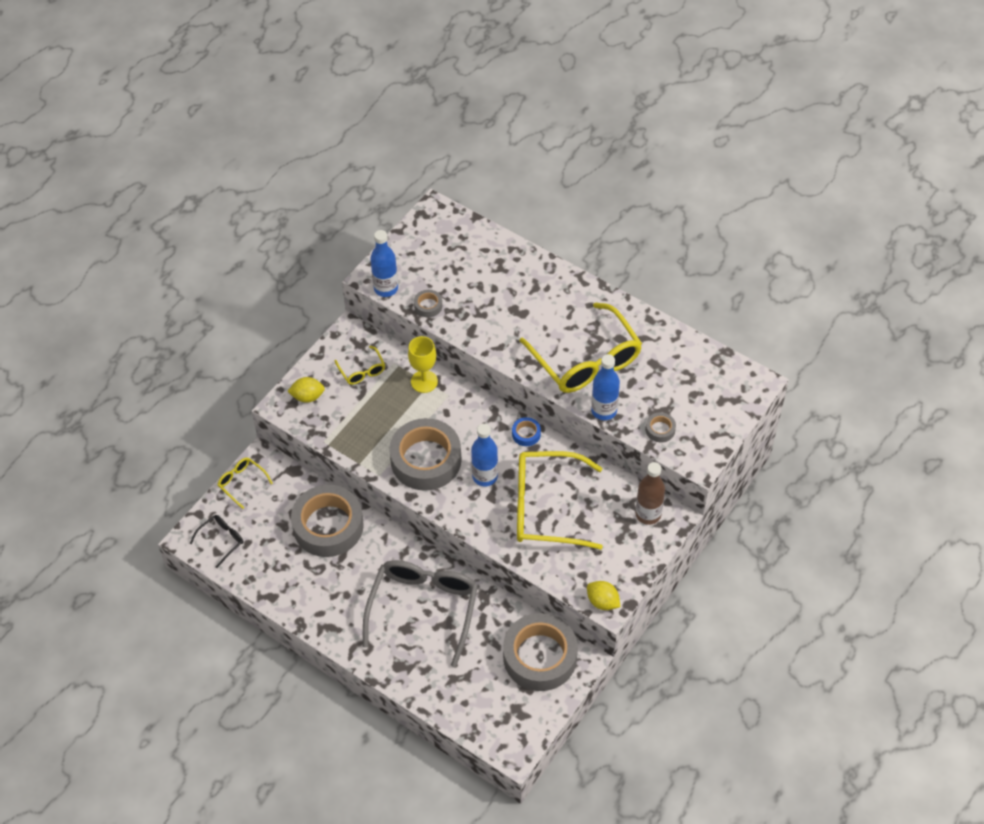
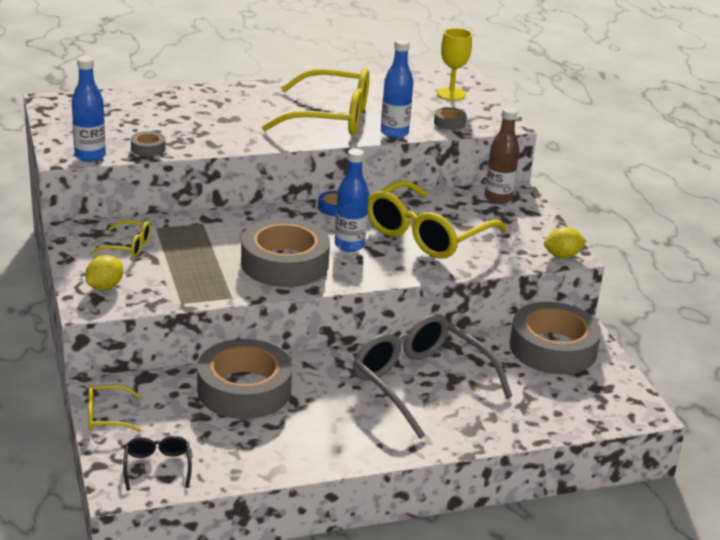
camera: 55 degrees left, 25 degrees down
(424, 381) = (196, 224): yellow goblet -> yellow goblet (451, 94)

